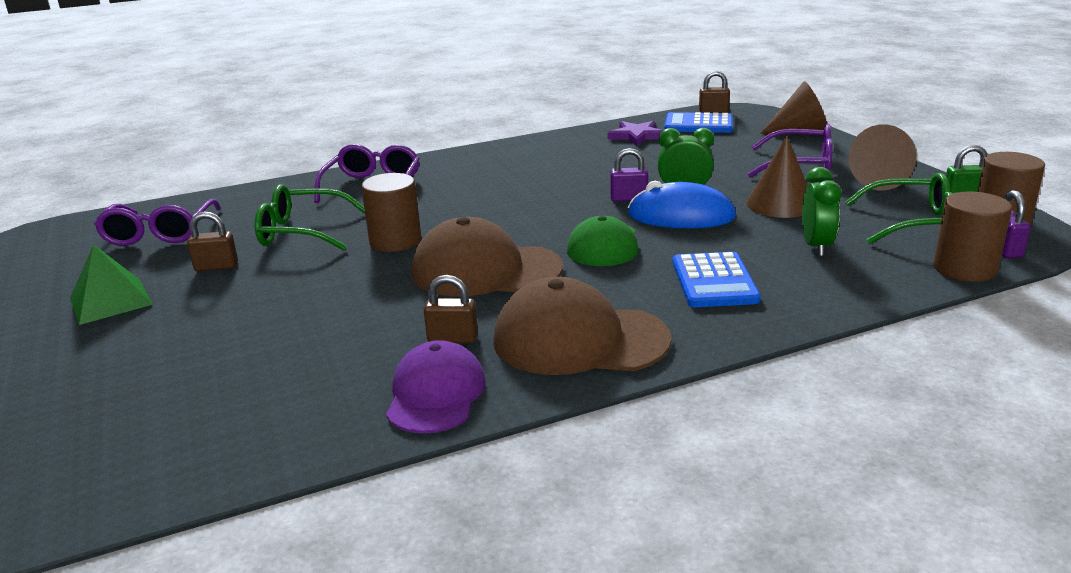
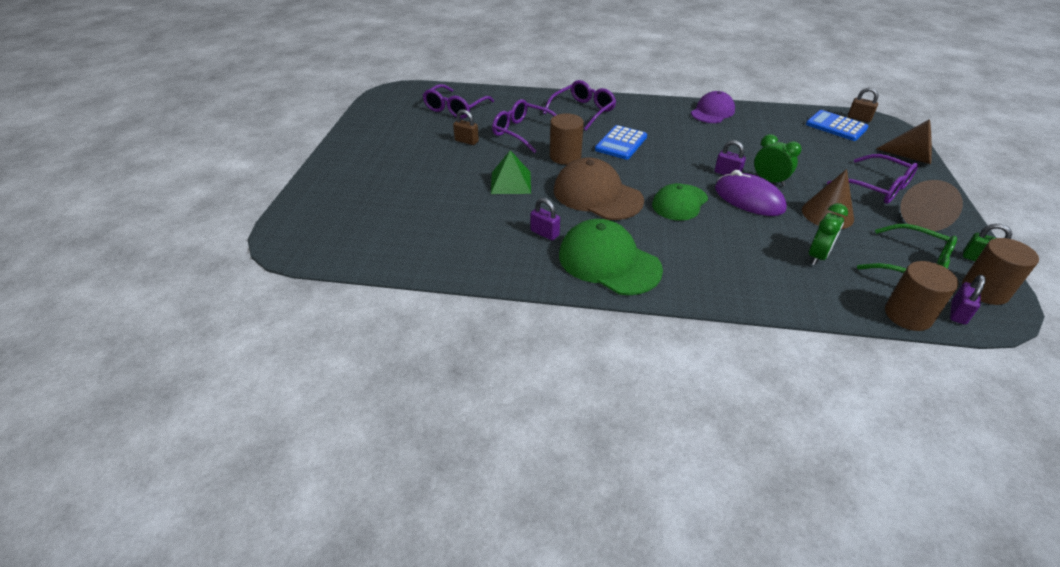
camera: 30 degrees right, 15 degrees up
(110, 301) = (408, 145): green pyramid -> green pyramid (511, 182)
(303, 232) = (523, 132): green glasses -> purple glasses
(436, 394) = (511, 263): purple cap -> purple cap (712, 112)
(452, 338) = (544, 233): brown padlock -> purple padlock
(579, 340) = (609, 262): brown cap -> green cap
(637, 136) = (781, 123): purple star -> none
(681, 216) = (749, 199): blue mouse -> purple mouse
(714, 281) = (723, 255): blue calculator -> blue calculator (621, 143)

